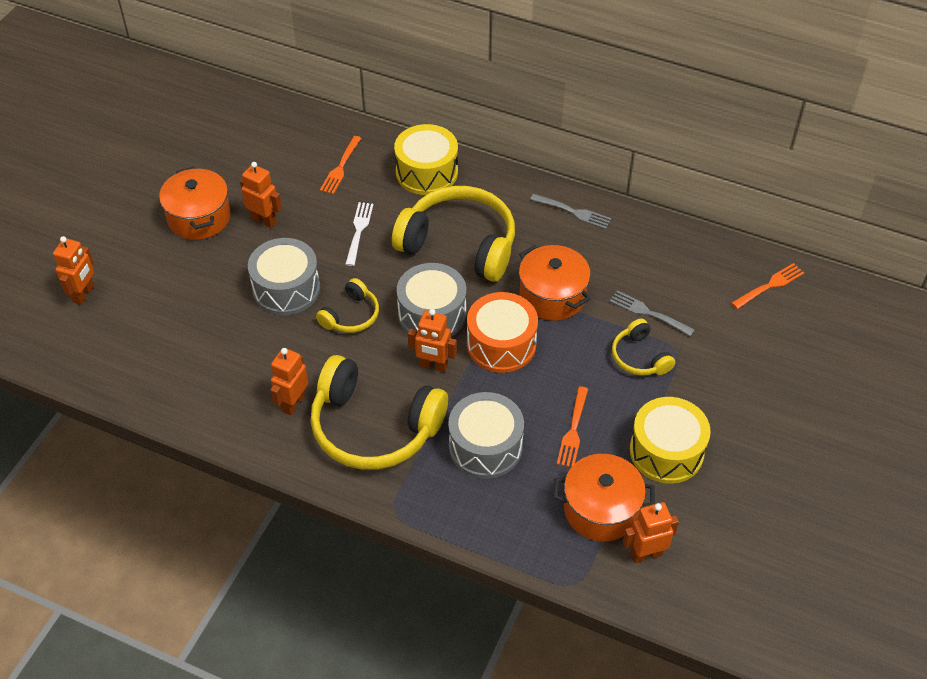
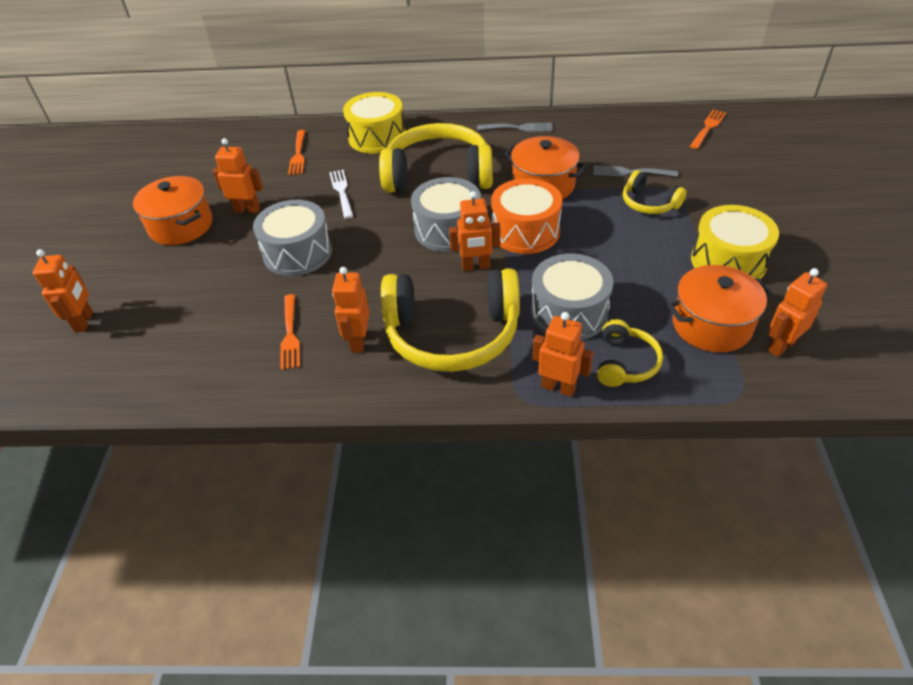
camera: 20 degrees left, 5 degrees down
(351, 316) = (373, 253): yellow headphones -> yellow headphones (625, 363)
(430, 514) = (558, 387): none -> orange robot
(573, 429) = (636, 272): orange fork -> orange fork (290, 334)

